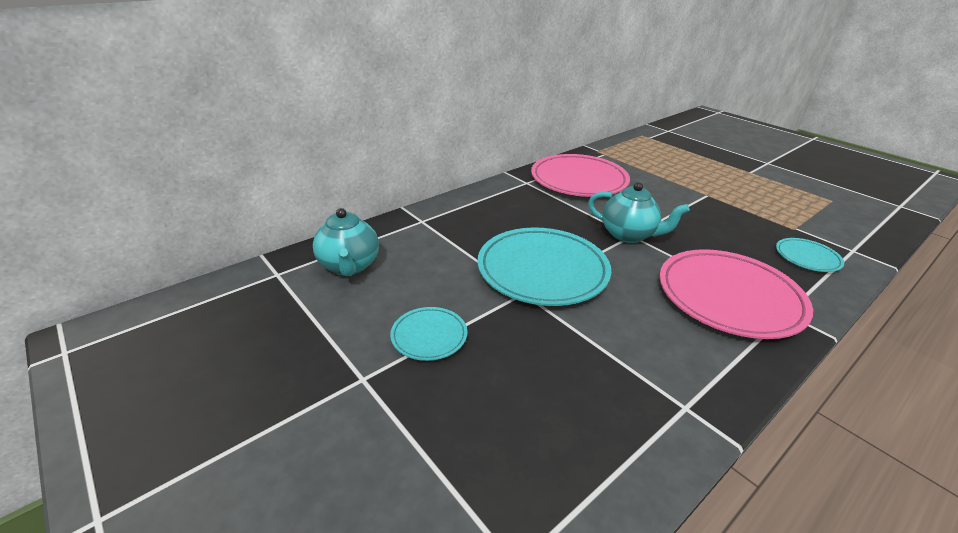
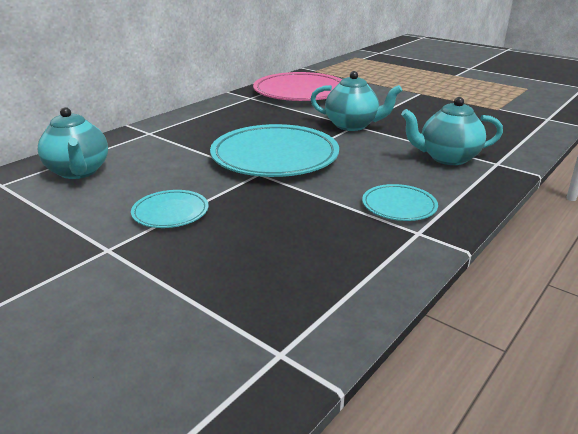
camera: 10 degrees left, 5 degrees down
(729, 297) = (447, 158): pink plate -> turquoise teapot
(807, 257) = (510, 126): turquoise plate -> turquoise plate (399, 206)

